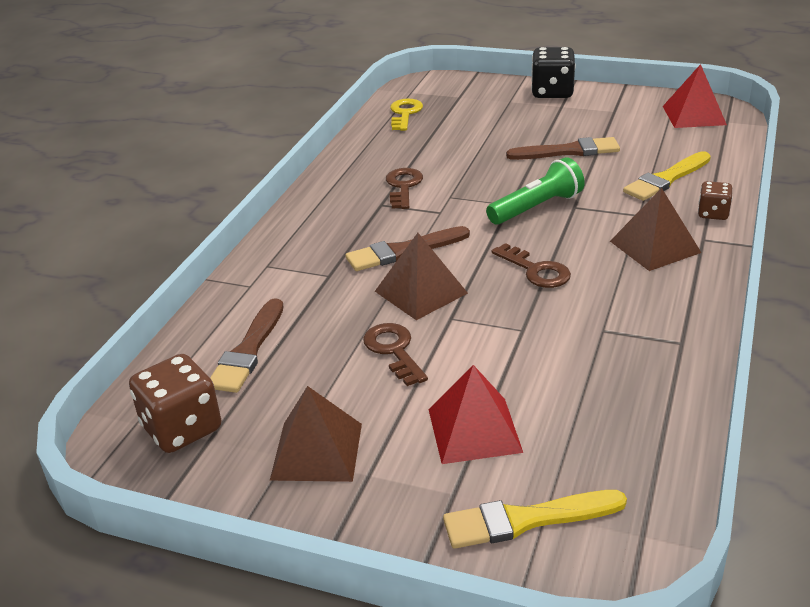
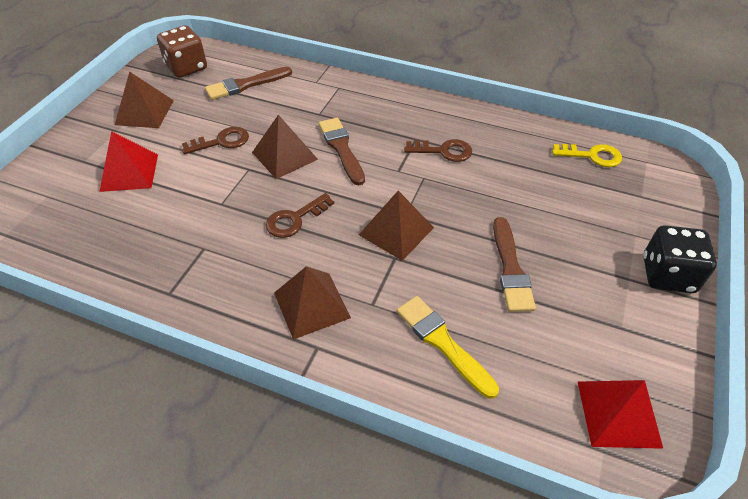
camera: 90 degrees right, 15 degrees up
(248, 351) = (245, 85): brown brush -> brown brush turned 45 degrees counterclockwise
(526, 520) = (46, 187): yellow brush -> none
(537, 207) = (396, 231): green flashlight -> brown pyramid
(713, 213) = (363, 368): brown dice -> none

